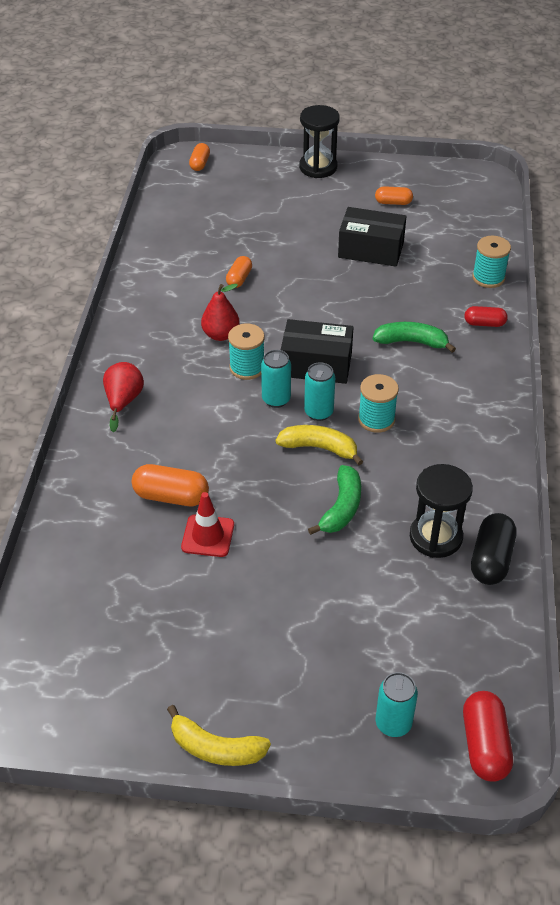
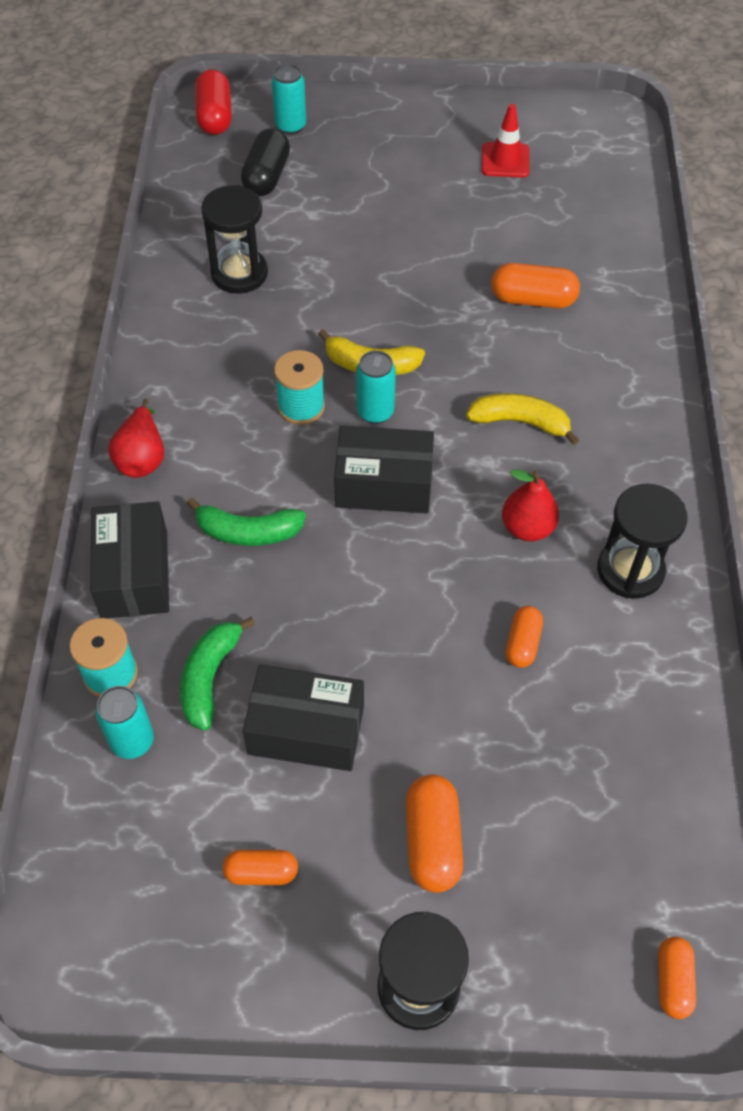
camera: 175 degrees right, 10 degrees up
(123, 401) = (628, 413): red pear -> red pear (142, 458)
(160, 309) = (630, 570): none -> black hourglass
(208, 536) = (482, 262): red traffic cone -> red traffic cone (505, 160)
(216, 748) = (438, 104): yellow banana -> yellow banana (520, 422)
(247, 368) = (479, 474): turquoise spool -> none
(276, 399) = (432, 427): turquoise can -> turquoise can (132, 741)
(305, 208) = (432, 841): none -> orange capsule
(342, 508) = (341, 298): green banana -> green banana (209, 677)
(484, 323) = (134, 574): red capsule -> black box
(491, 559) = (183, 255): black capsule -> black capsule (266, 177)

